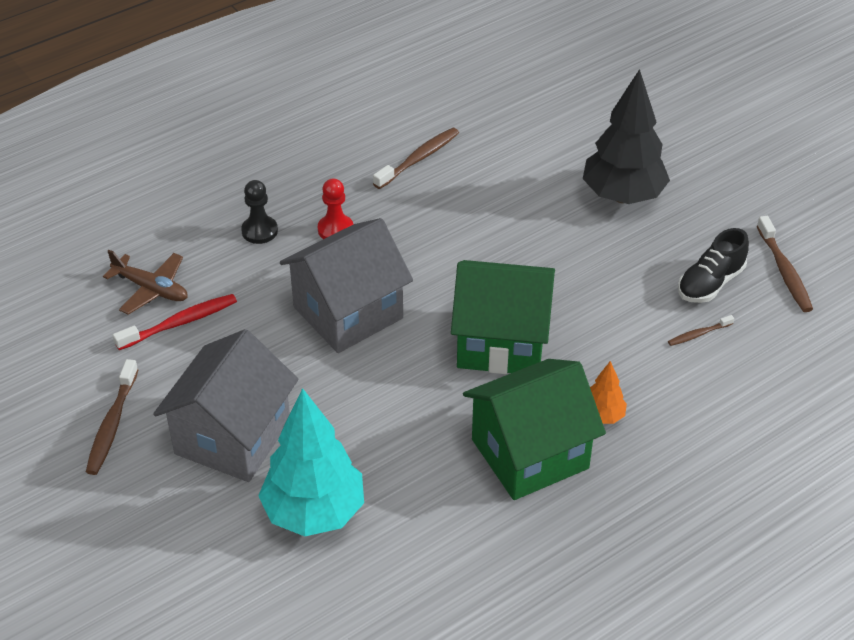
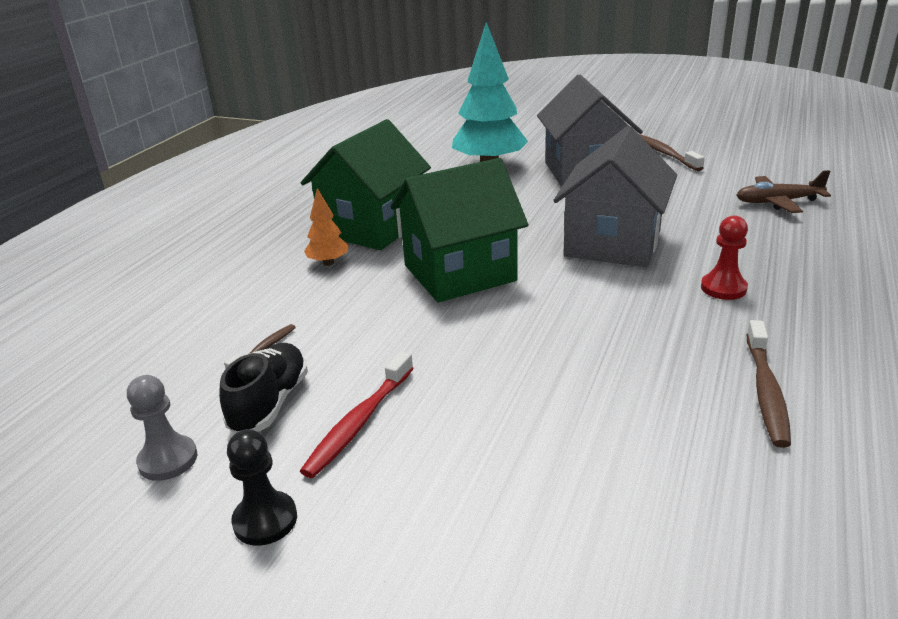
camera: 150 degrees right, 15 degrees down
(180, 323) = (719, 196): red toothbrush -> red toothbrush (359, 422)
(259, 231) = (782, 261): black pawn -> black pawn (265, 520)
(623, 196) = (456, 466): black tree -> none
(784, 271) = (168, 460): brown toothbrush -> grey pawn

